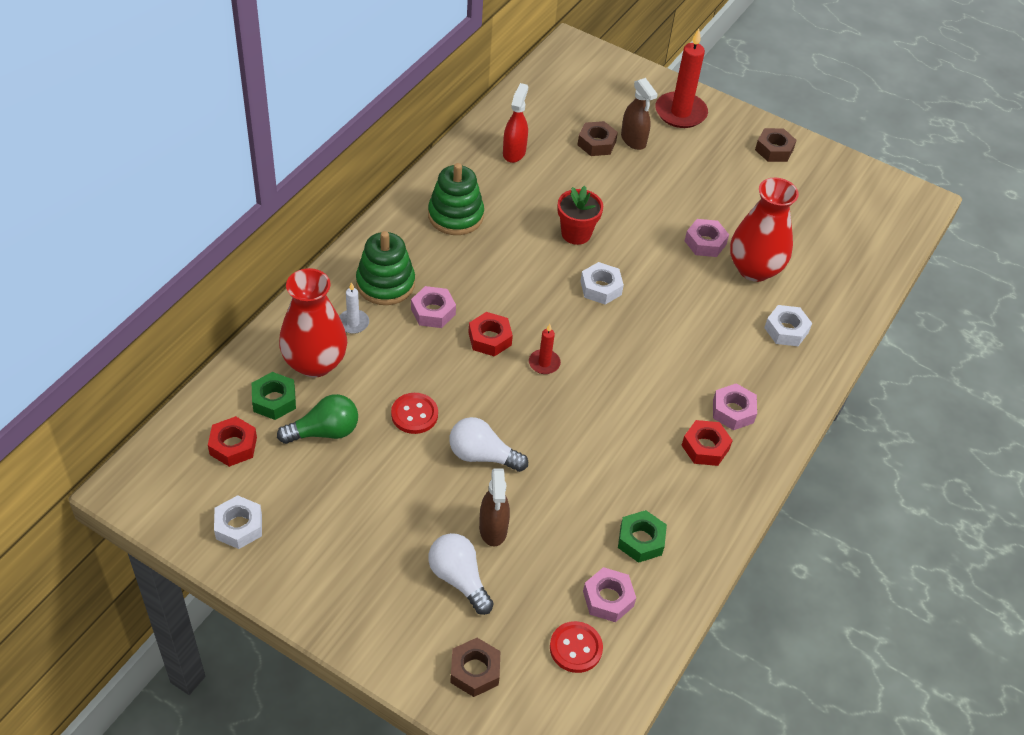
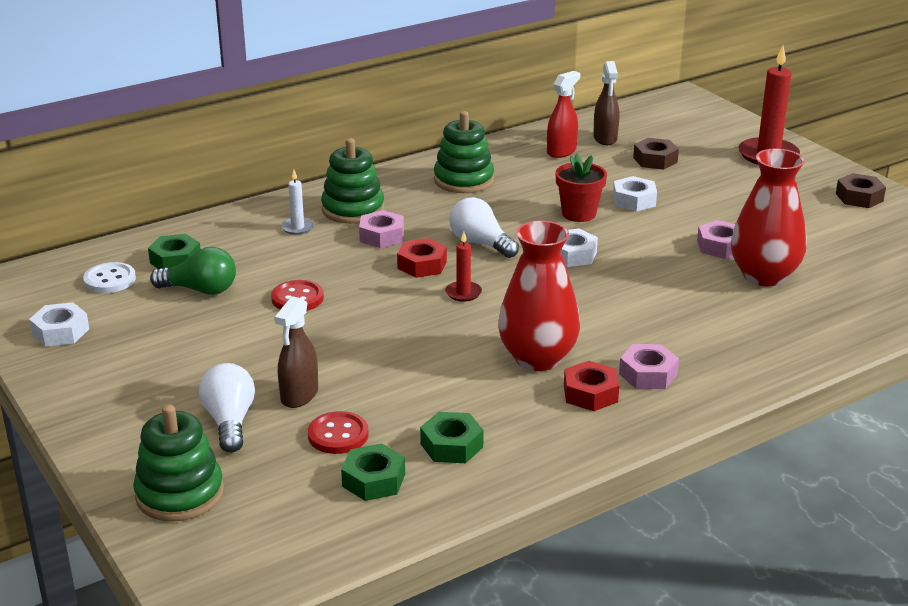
camera: 30 degrees right, 20 degrees down
(233, 446) = (109, 280): red nut -> white button
(315, 363) = (236, 245): red vase -> red vase (537, 358)
(475, 671) = (179, 494): brown nut -> green stacking toy
(482, 456) = (338, 341): white light bulb -> white light bulb (480, 243)
(575, 648) = (302, 508): red button -> red button (338, 435)
(608, 598) = (374, 480): pink nut -> green nut
(633, 140) = (698, 164): brown spray bottle -> brown spray bottle (605, 138)
(786, 330) = (765, 328): white nut -> white nut (634, 200)

